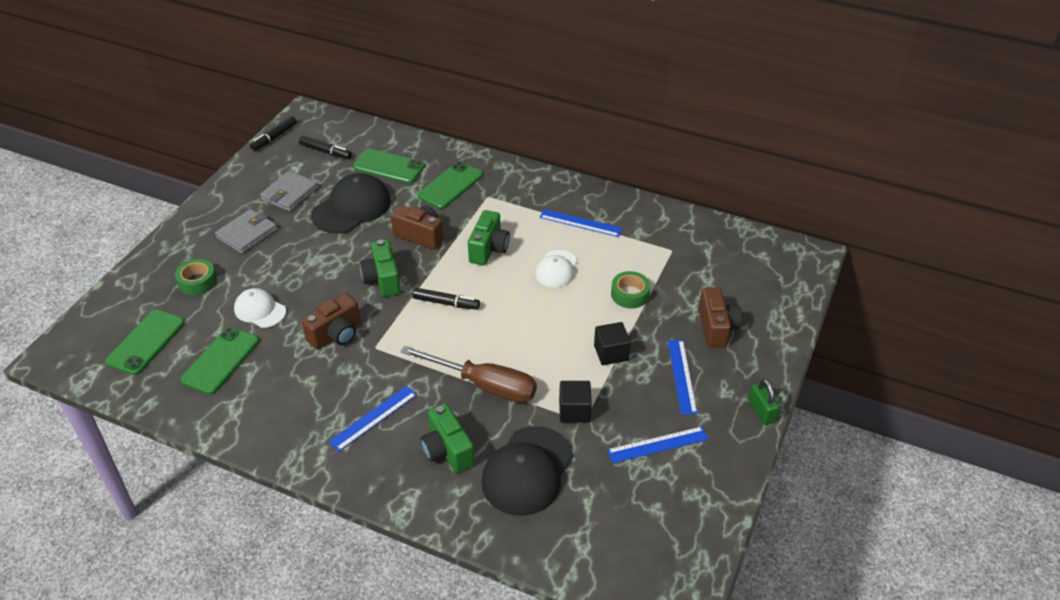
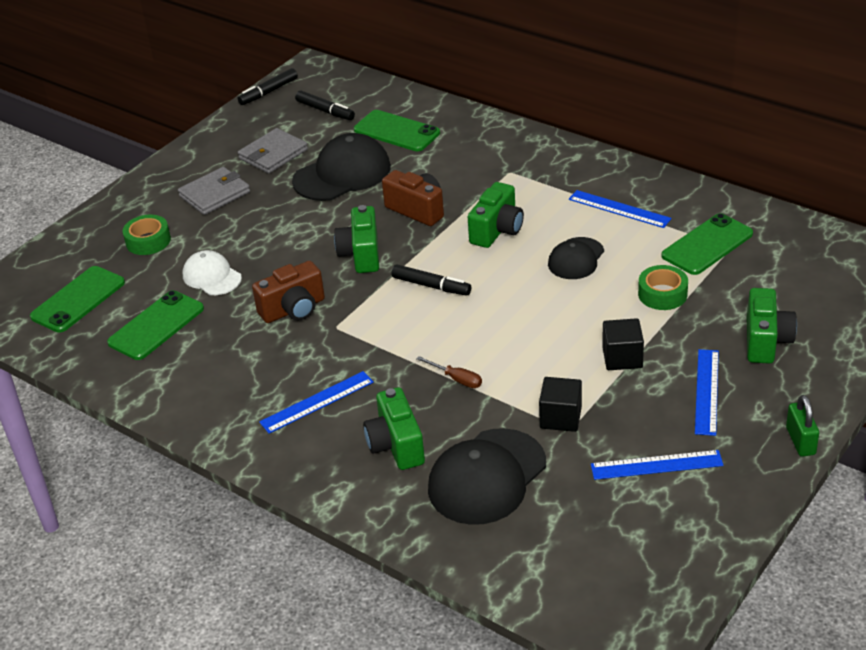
camera: 15 degrees right, 5 degrees down
(450, 185) = (466, 157): green phone -> green phone (707, 245)
(484, 385) = (456, 379): brown screwdriver -> brown screwdriver, size x0.42
(556, 269) = (576, 259): white cap -> black cap
(716, 328) = (766, 341): brown camera -> green camera

